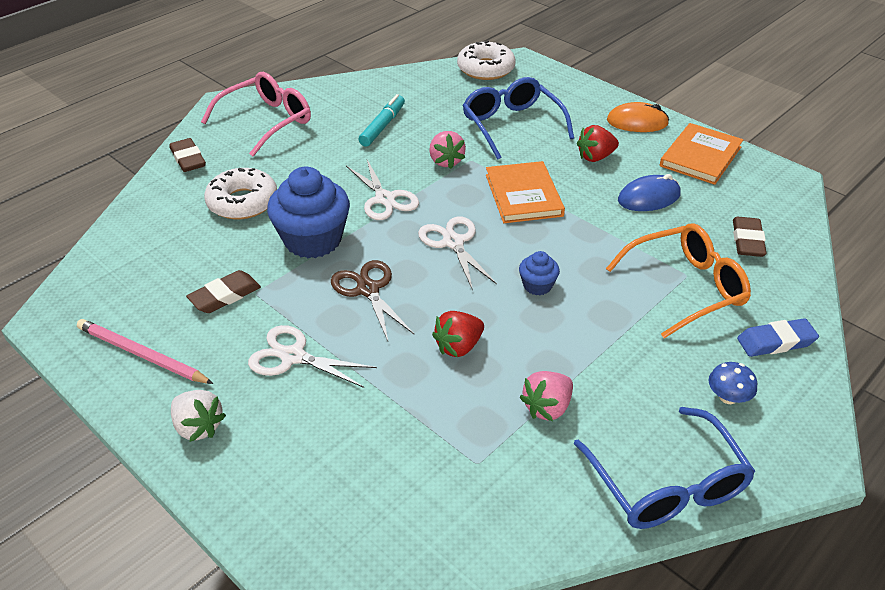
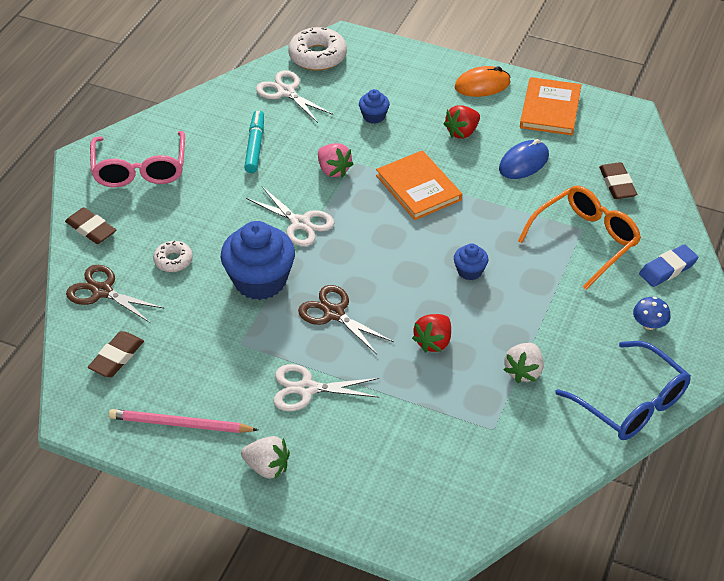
camera: 20 degrees left, 5 degrees up
(159, 212) = (102, 291): none -> brown scissors
(225, 296) = (216, 353): brown eraser -> brown eraser (117, 357)
(242, 202) = (173, 260): white donut -> white donut, size x0.58
(266, 122) = (140, 169): pink glasses -> pink glasses turned 150 degrees clockwise
(453, 243) = (382, 250): white scissors -> white scissors (286, 92)
(512, 126) = (374, 116): blue glasses -> blue cupcake
(547, 407) = (523, 371): pink strawberry -> white strawberry

